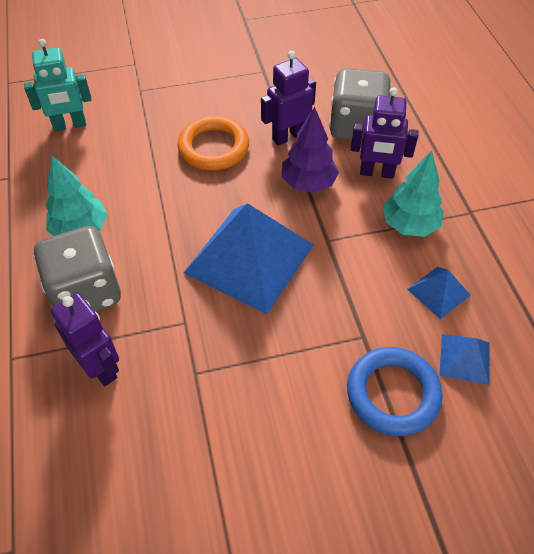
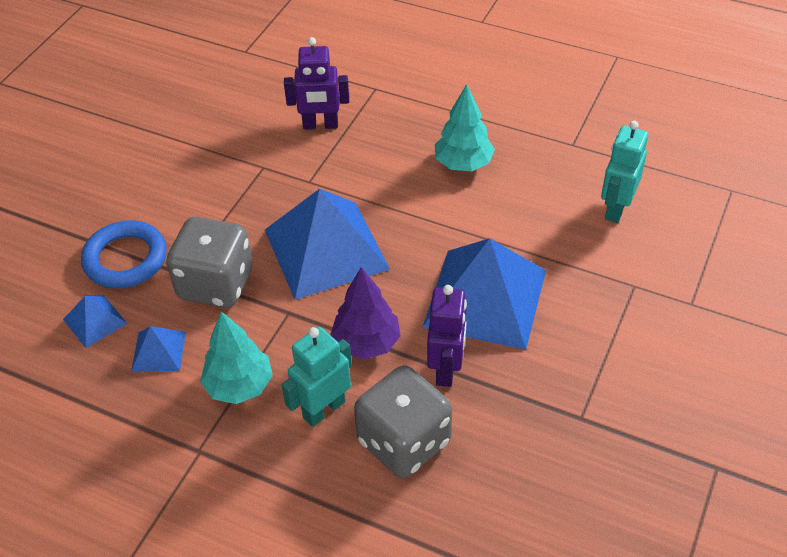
camera: 130 degrees right, 5 degrees down
(86, 292) = (394, 143): grey dice -> grey dice (216, 284)
(213, 148) = (485, 298): orange ring -> blue pyramid
(377, 173) = (323, 409): purple robot -> turquoise robot

